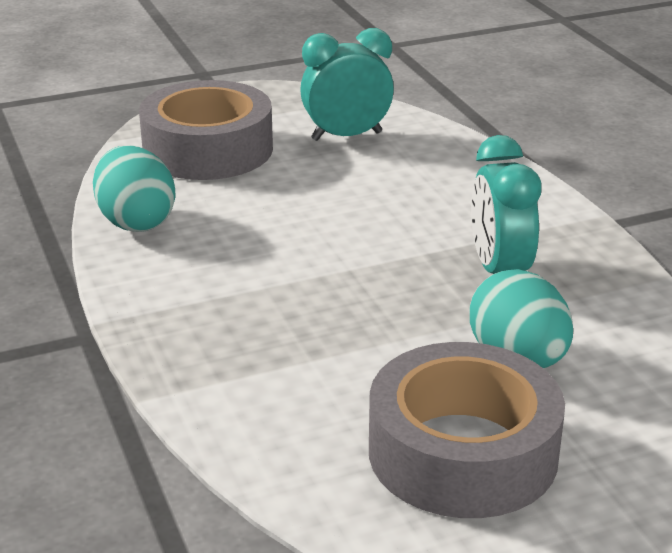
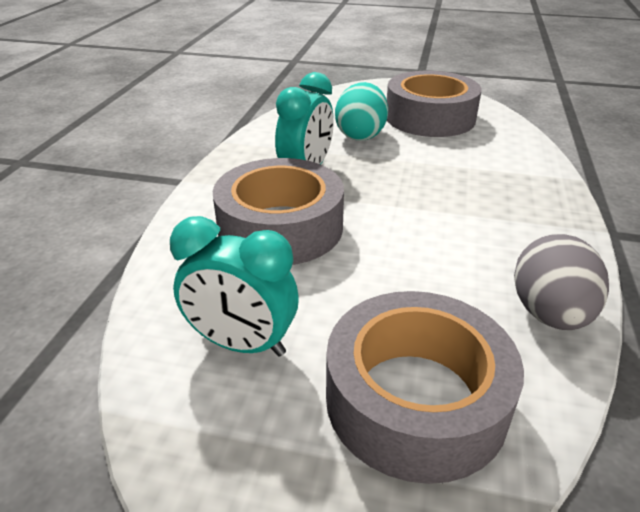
camera: 145 degrees left, 5 degrees up
(136, 222) = (549, 314): turquoise egg -> grey egg
(432, 206) = (280, 227): none -> grey tape

